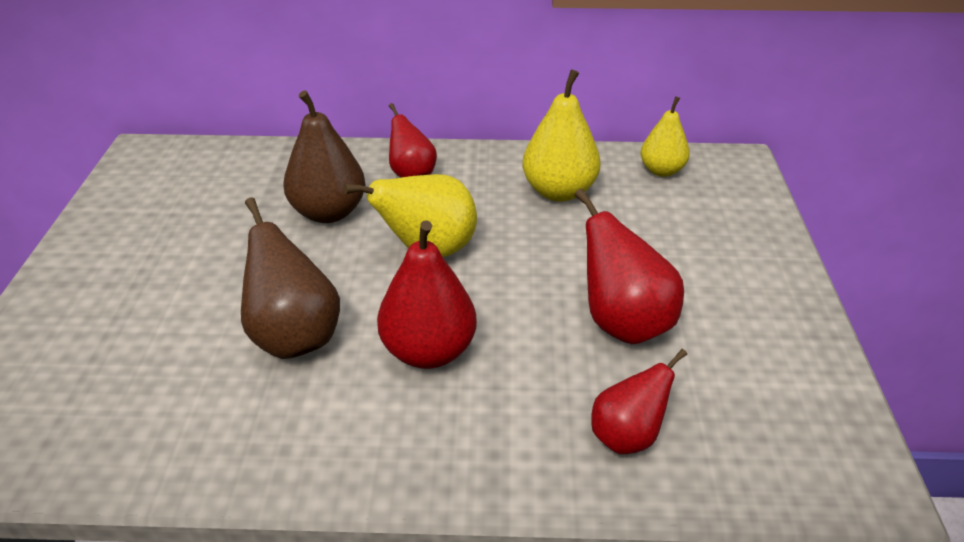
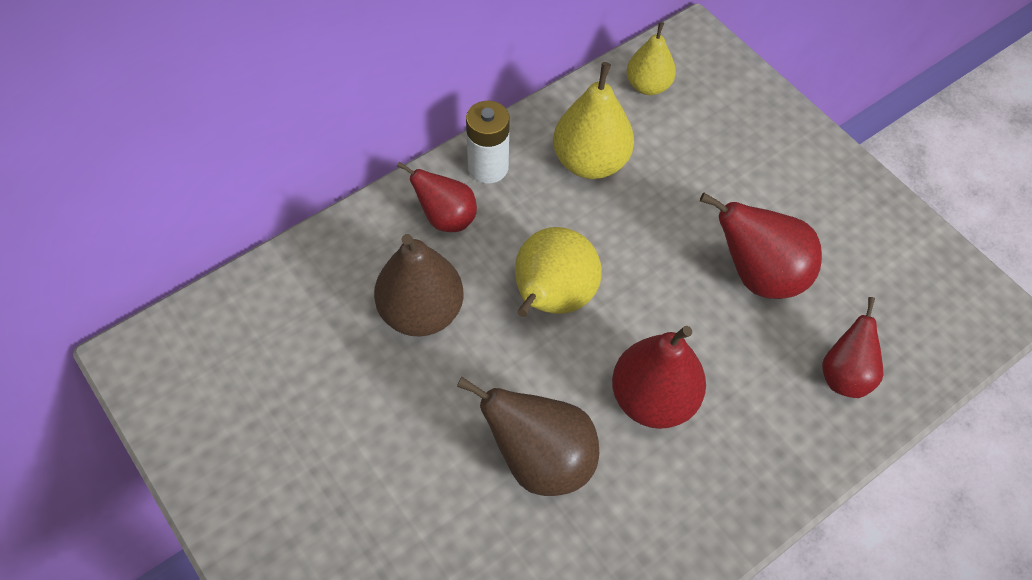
camera: 40 degrees left, 20 degrees up
(476, 162) = (488, 167): none -> white battery

